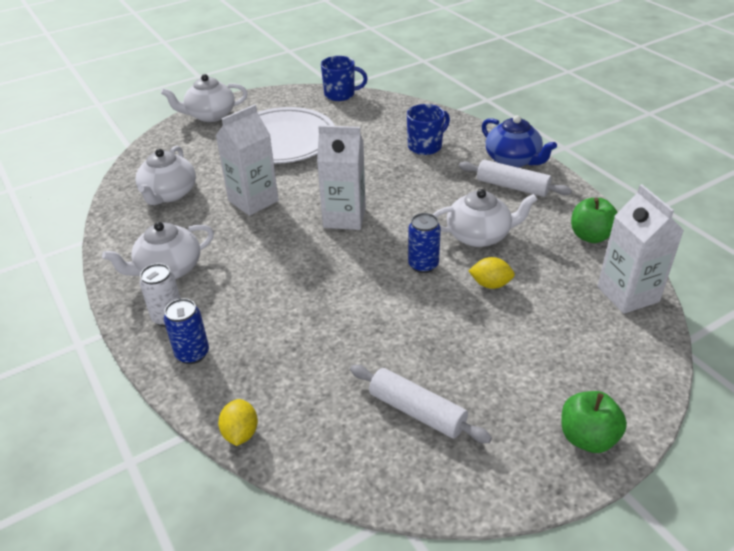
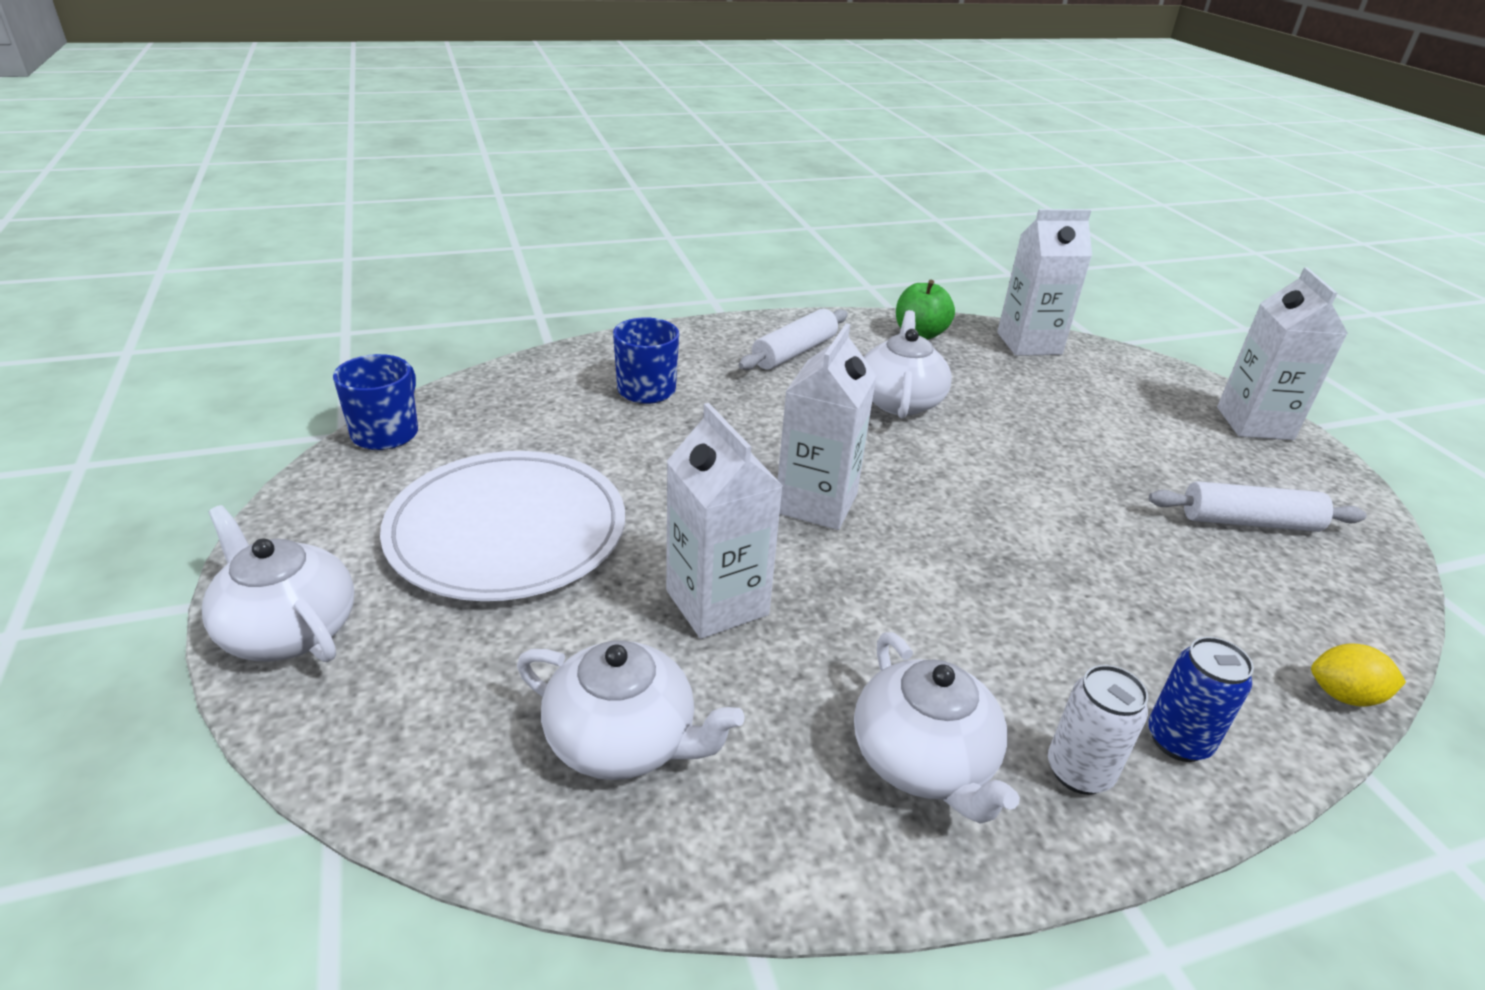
camera: 80 degrees left, 5 degrees down
(210, 115) = (288, 629): white teapot -> white teapot turned 135 degrees clockwise
(417, 411) = (1249, 522): white rolling pin -> white rolling pin turned 45 degrees clockwise
(423, 265) = (957, 456): blue can -> none
(490, 284) = (1005, 417): yellow lemon -> none
(513, 160) = (728, 336): blue teapot -> none
(587, 437) = (1254, 423): green apple -> white carton

